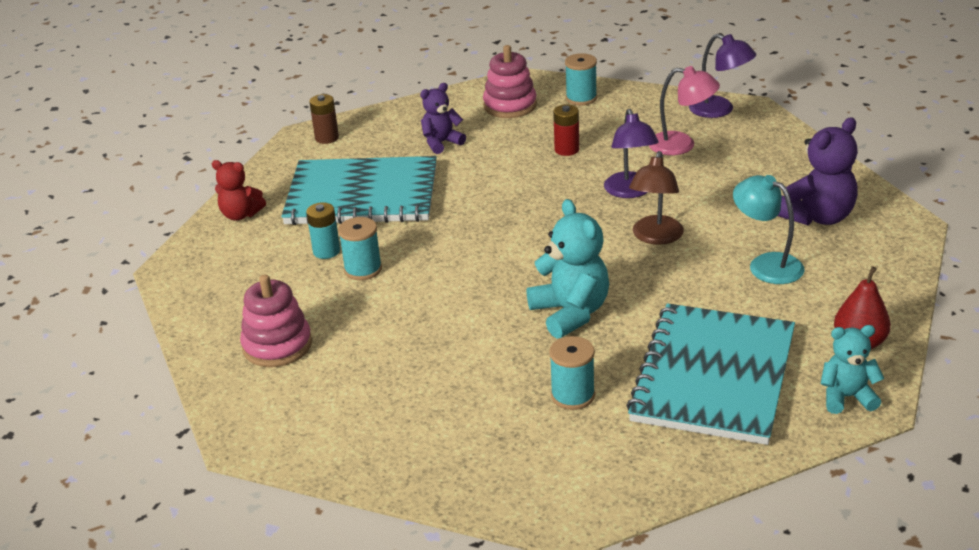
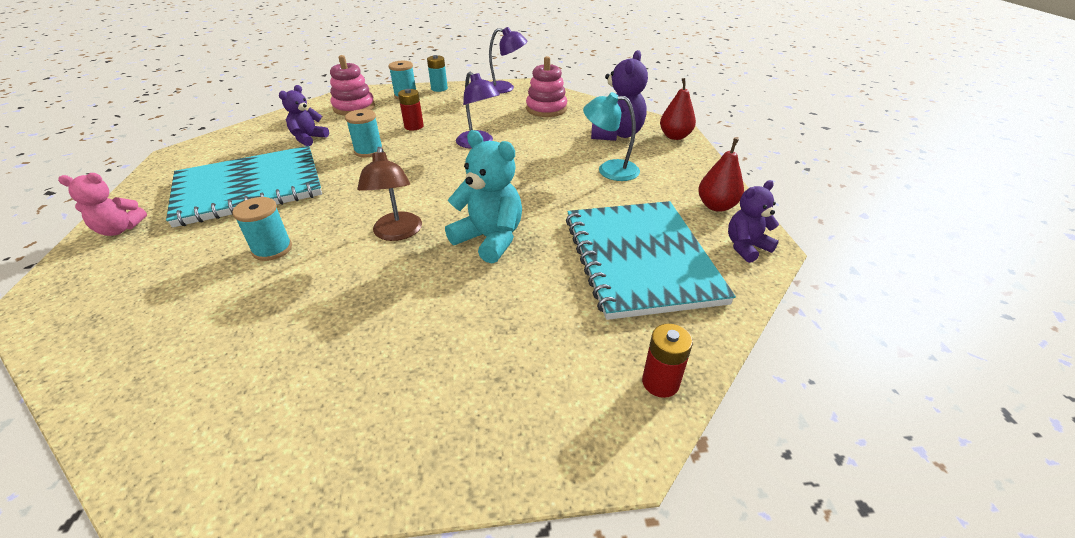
camera: 30 degrees left, 5 degrees up
(240, 215) = (120, 229): red teddy bear -> pink teddy bear
(277, 345) = (193, 353): pink stacking toy -> pink stacking toy (546, 109)
(326, 251) = (227, 242): turquoise battery -> turquoise battery (439, 89)
(327, 138) = (200, 152): brown battery -> none
(572, 395) = (539, 311): turquoise spool -> turquoise spool (368, 151)
(639, 484) = (660, 382): none -> red battery
(655, 237) = (518, 168): brown lamp -> brown lamp (397, 233)
(681, 145) = (495, 110): pink lamp -> none
(847, 397) = (746, 247): turquoise teddy bear -> purple teddy bear
(897, 237) = (675, 136): none -> red pear

